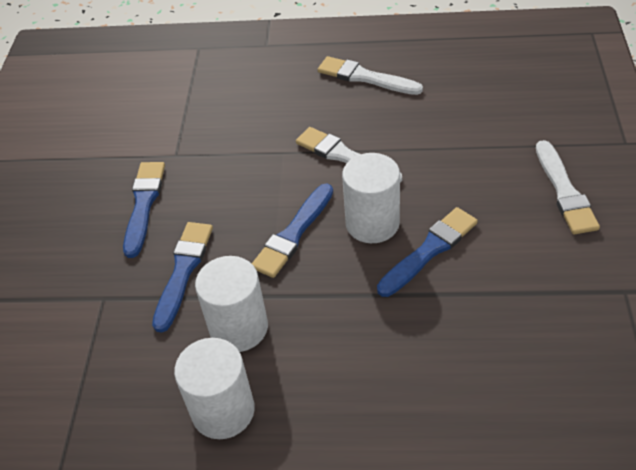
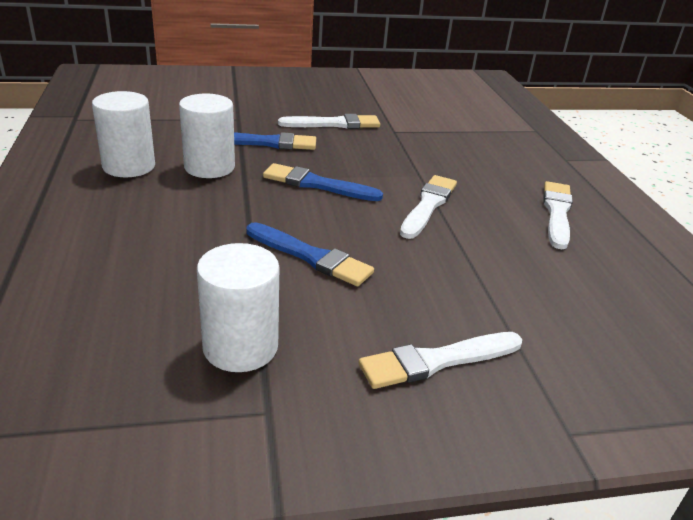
camera: 70 degrees right, 15 degrees down
(144, 204) = (334, 124): blue brush -> white brush
(372, 223) = (340, 223): white cylinder -> white cylinder (240, 347)

